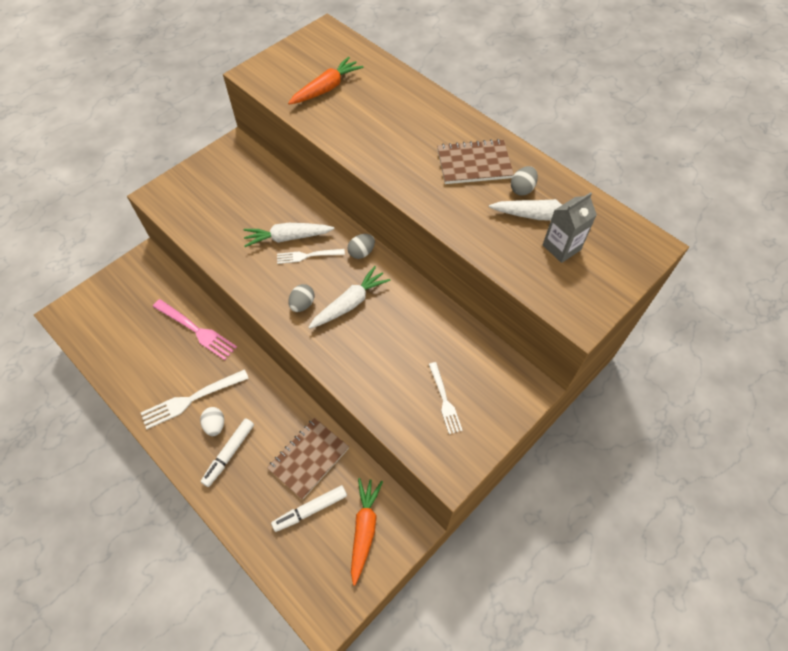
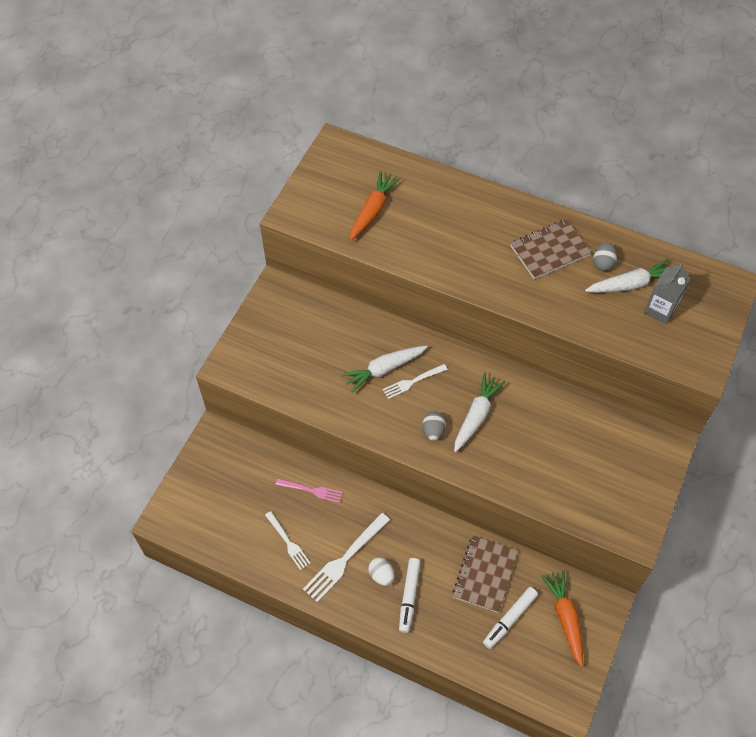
camera: 20 degrees left, 0 degrees up
(196, 330) = (311, 490): pink fork -> pink fork, size x0.63
(361, 252) = (461, 362): grey egg -> none
(444, 400) = (602, 476): white fork -> white fork (288, 542)

